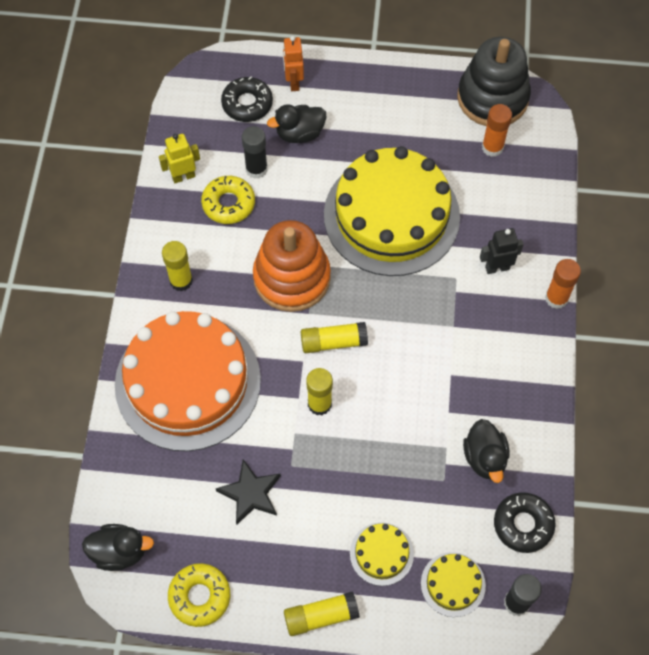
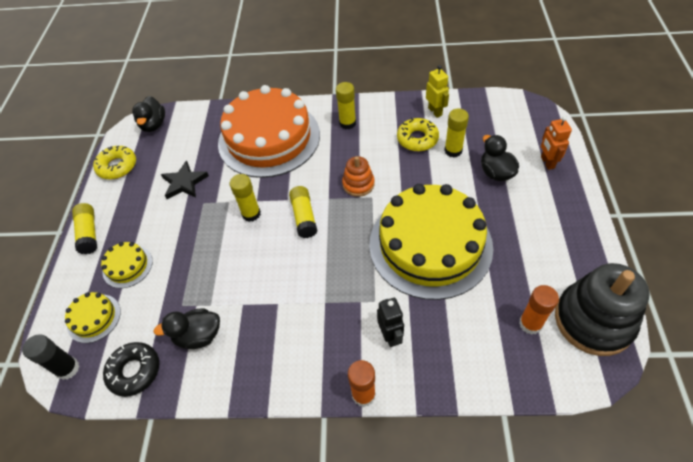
camera: 90 degrees right, 10 degrees down
(247, 104) = (514, 137): black donut -> none
(256, 169) = (453, 150): black glue stick -> yellow glue stick
(292, 278) = (358, 184): orange stacking toy -> orange stacking toy, size x0.52
(293, 82) = (547, 162): orange robot -> orange robot turned 90 degrees counterclockwise

